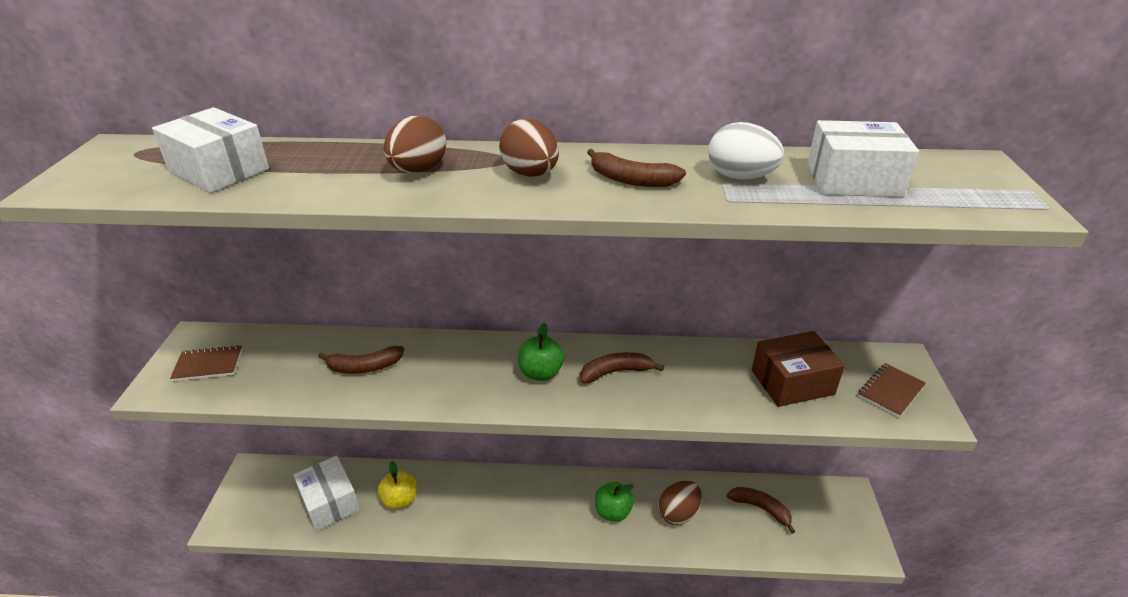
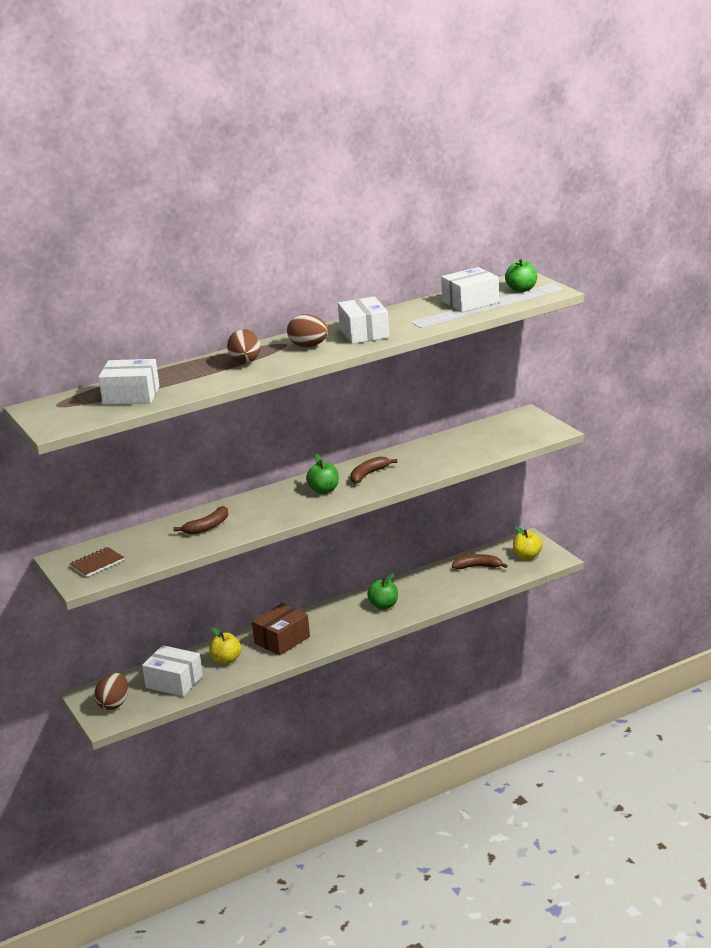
camera: 30 degrees left, 10 degrees down
(631, 180) = (364, 333): brown banana -> white box
(678, 513) = (427, 589): brown egg -> brown egg (114, 704)
(740, 177) = (416, 316): white egg -> none
(792, 382) = (473, 443): brown box -> brown box (282, 640)
(833, 525) = (527, 556): none -> yellow apple
(891, 391) = (528, 429): brown notebook -> none
(963, 185) = (521, 289): none -> green apple

